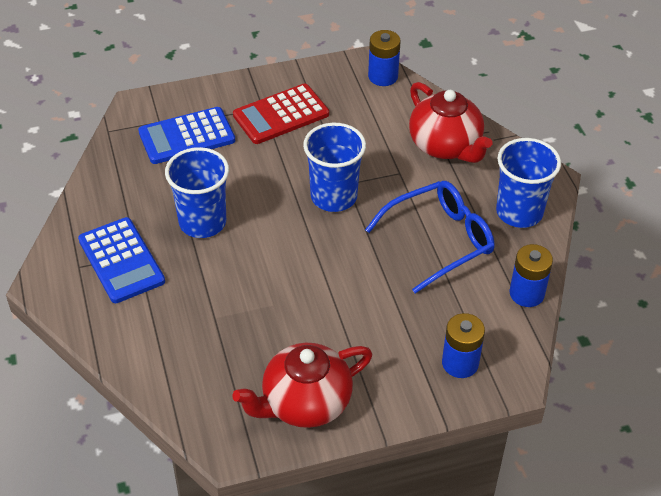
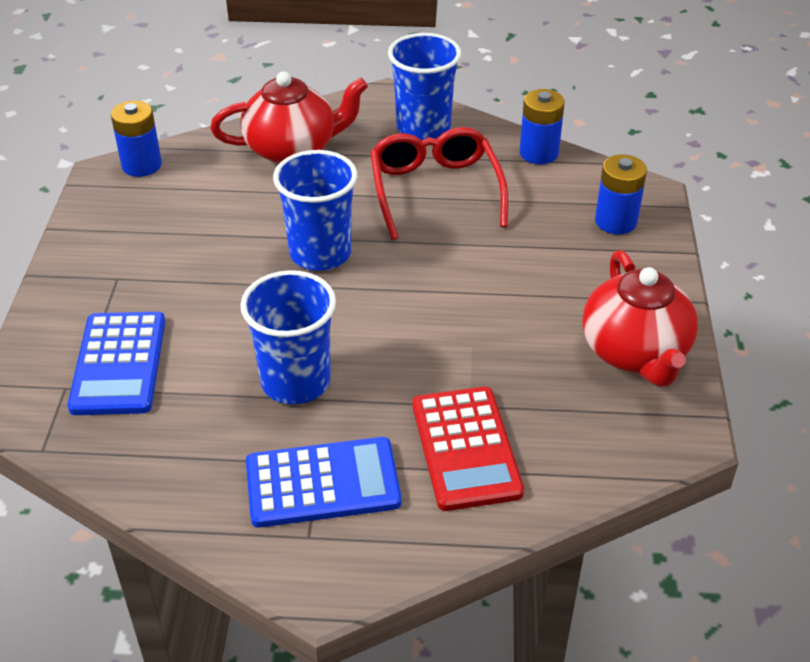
camera: 70 degrees left, 5 degrees down
(281, 115) = (144, 264): red calculator -> red calculator (466, 448)
(439, 241) = (435, 191): blue glasses -> red glasses

